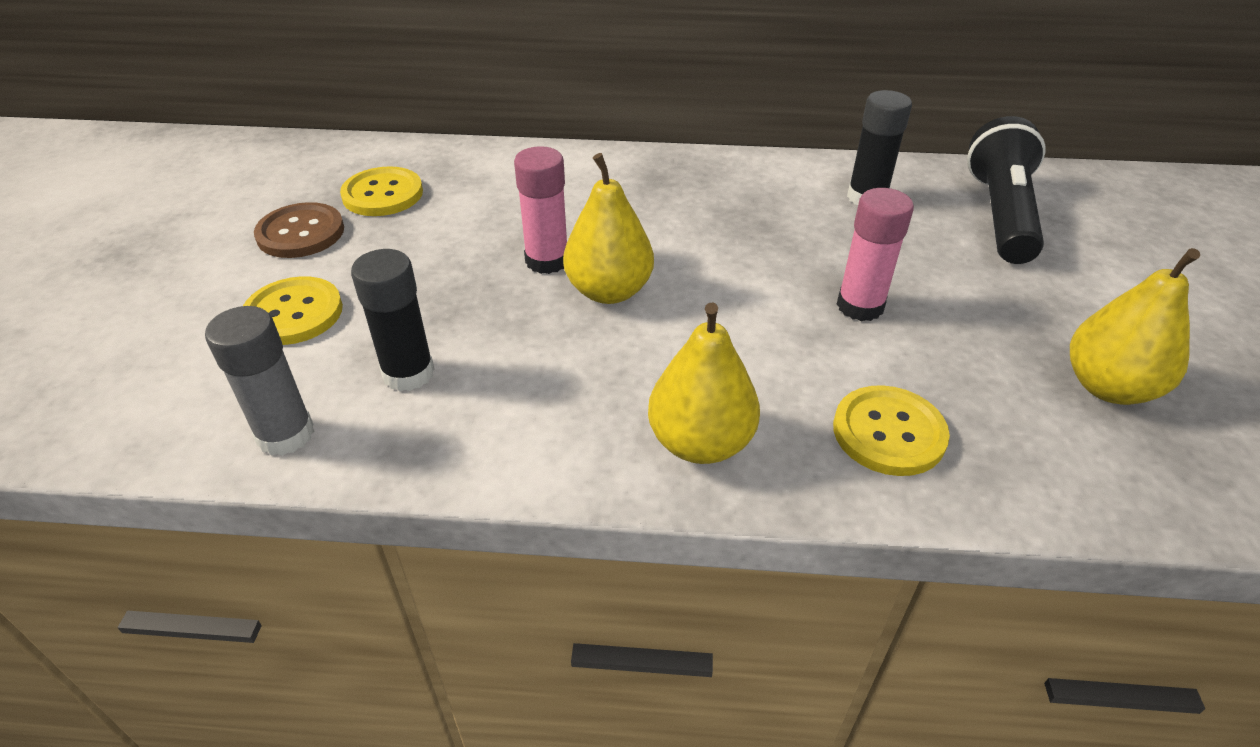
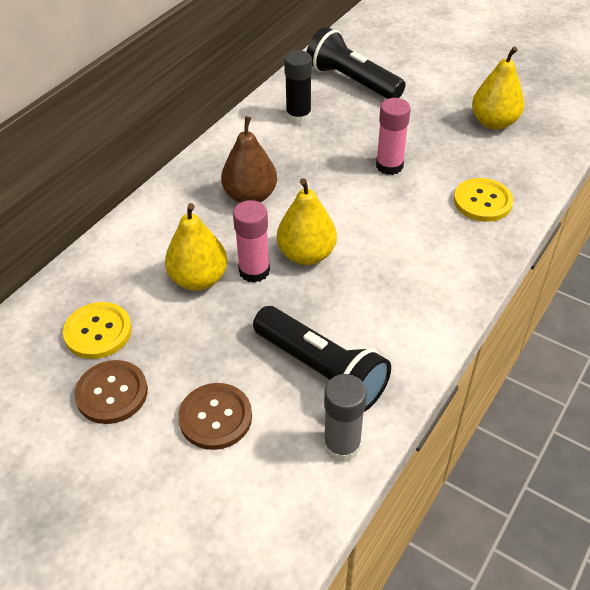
camera: 60 degrees left, 5 degrees up
(293, 313) = (215, 417): yellow button -> brown button
(408, 373) = (321, 370): black glue stick -> black flashlight
(675, 213) = (250, 196): none -> brown pear
(700, 443) = (452, 267): yellow pear -> yellow pear (199, 279)

